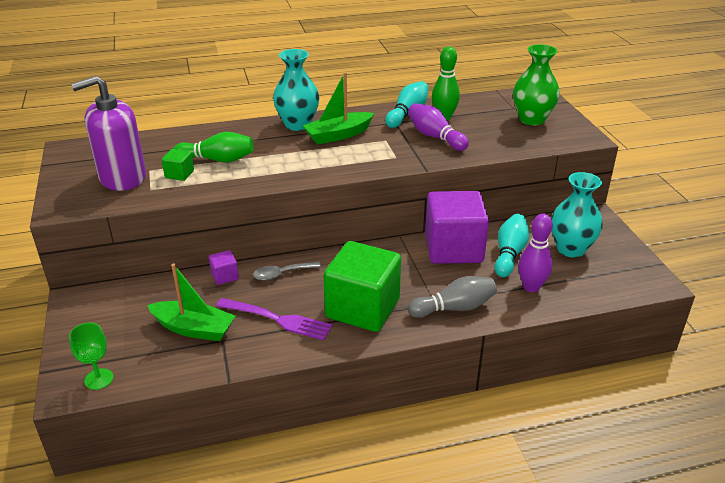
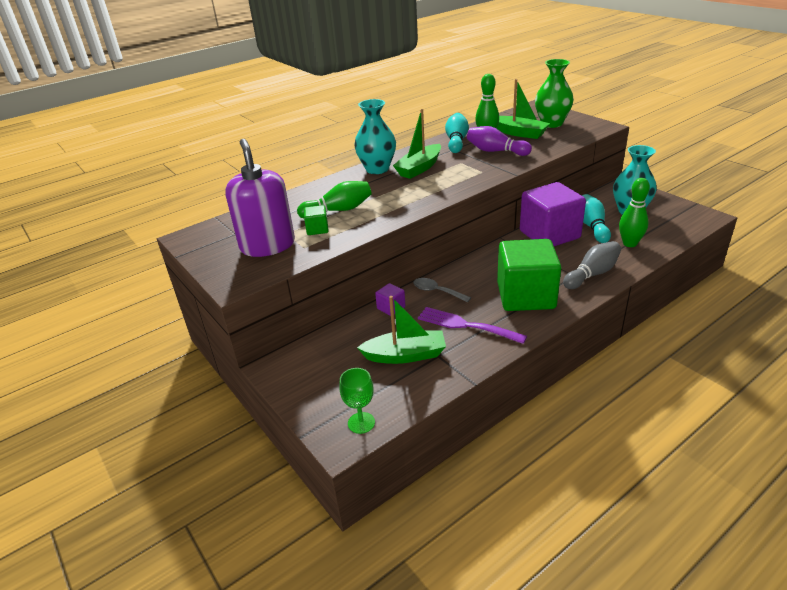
camera: 20 degrees left, 0 degrees up
(122, 178) = (267, 245): purple soap dispenser -> purple soap dispenser turned 120 degrees clockwise
(277, 319) = (467, 325): purple fork -> purple fork turned 150 degrees counterclockwise
(282, 274) = (437, 291): grey spoon -> grey spoon turned 75 degrees clockwise
(483, 122) = (519, 133): none -> green boat
(531, 287) = (629, 243): purple bowling pin -> green bowling pin

